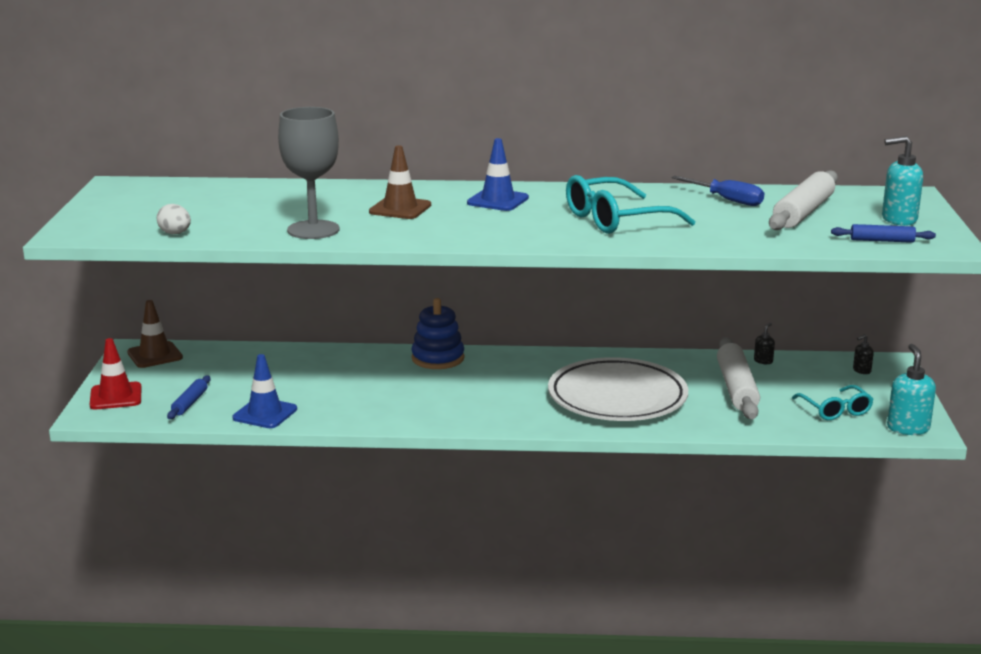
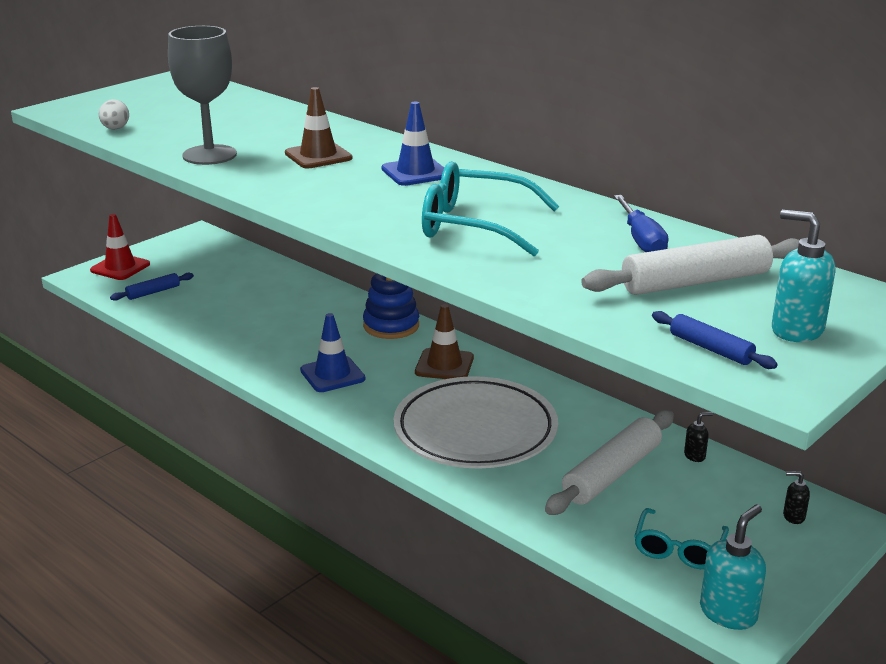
camera: 40 degrees right, 5 degrees up
(155, 355) = (201, 243): brown traffic cone -> brown traffic cone (444, 365)
(265, 414) = (183, 322): blue traffic cone -> blue traffic cone (332, 375)

